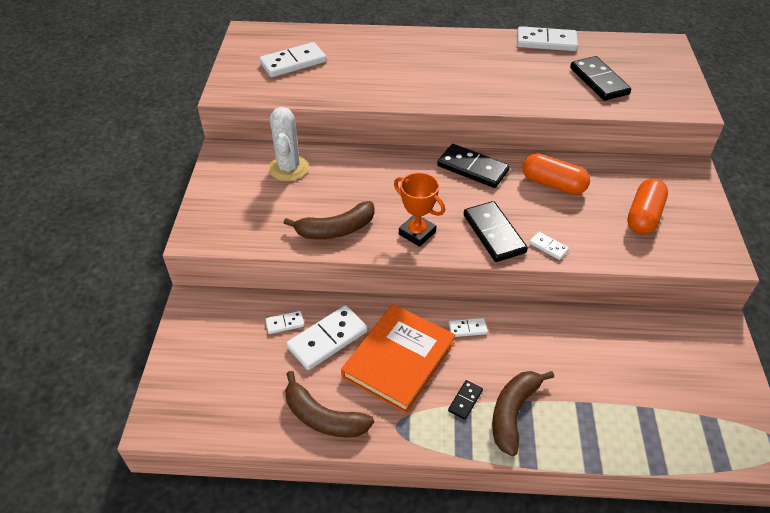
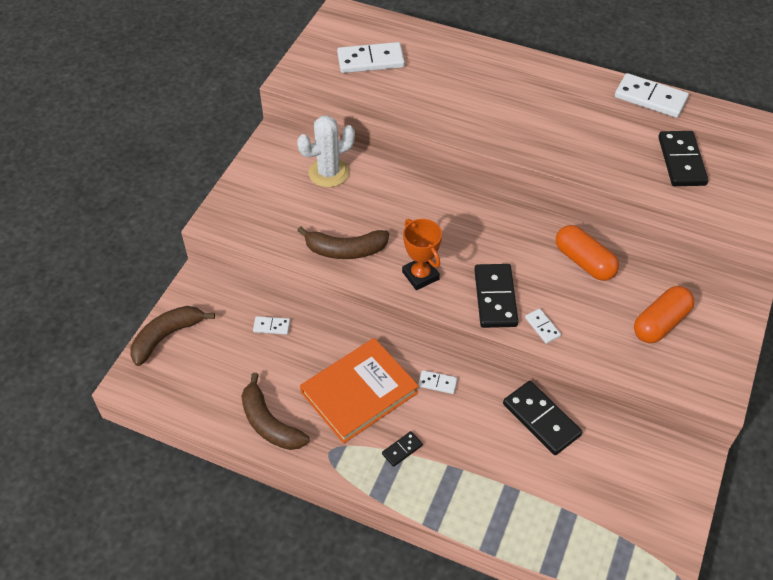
camera: 20 degrees right, 5 degrees up
(288, 168) = (328, 173): white cactus -> white cactus turned 45 degrees clockwise
(327, 339) = (303, 353): white domino -> none
(472, 168) = (509, 222): black domino -> black domino (541, 419)
(513, 413) = (440, 475): brown banana -> brown banana (166, 336)

